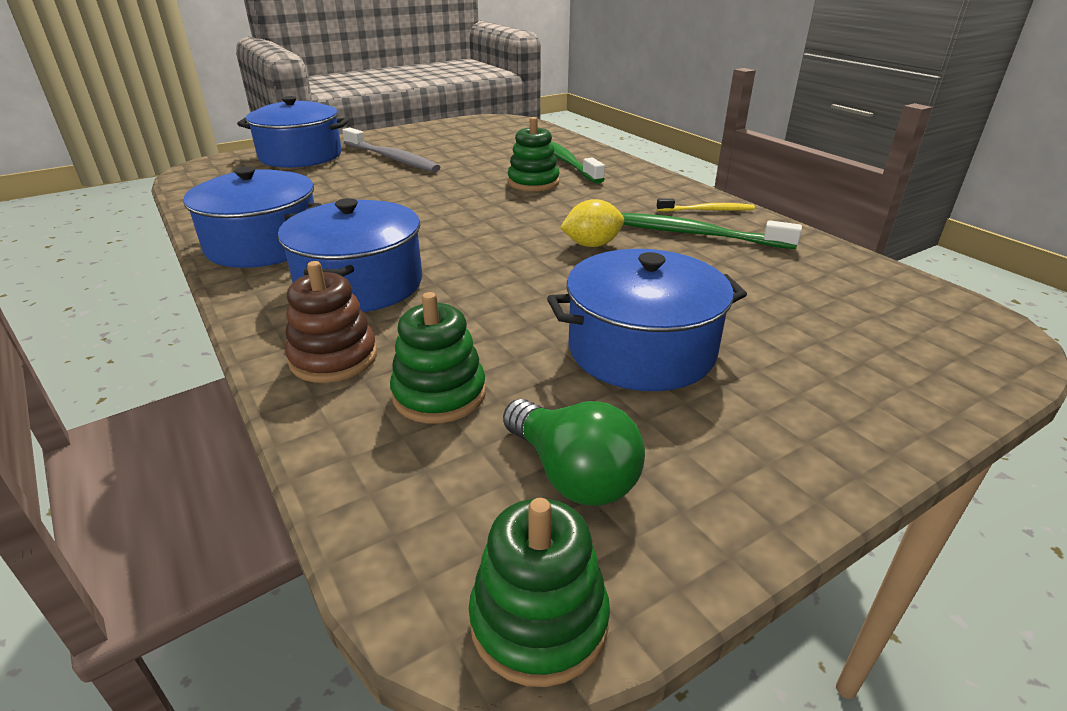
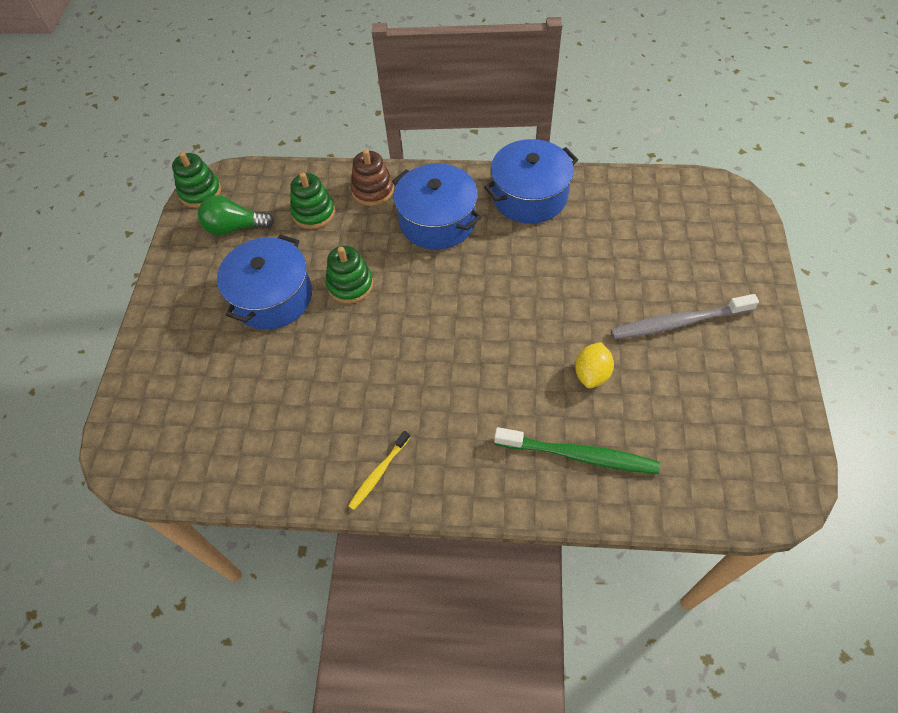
camera: 130 degrees right, 25 degrees up
(300, 156) = (729, 262): blue pot -> none
(533, 182) = (535, 392): green stacking toy -> green stacking toy (350, 285)
(592, 245) = (390, 353): yellow lemon -> yellow lemon (591, 374)
(694, 234) = (351, 426): green toothbrush -> none

